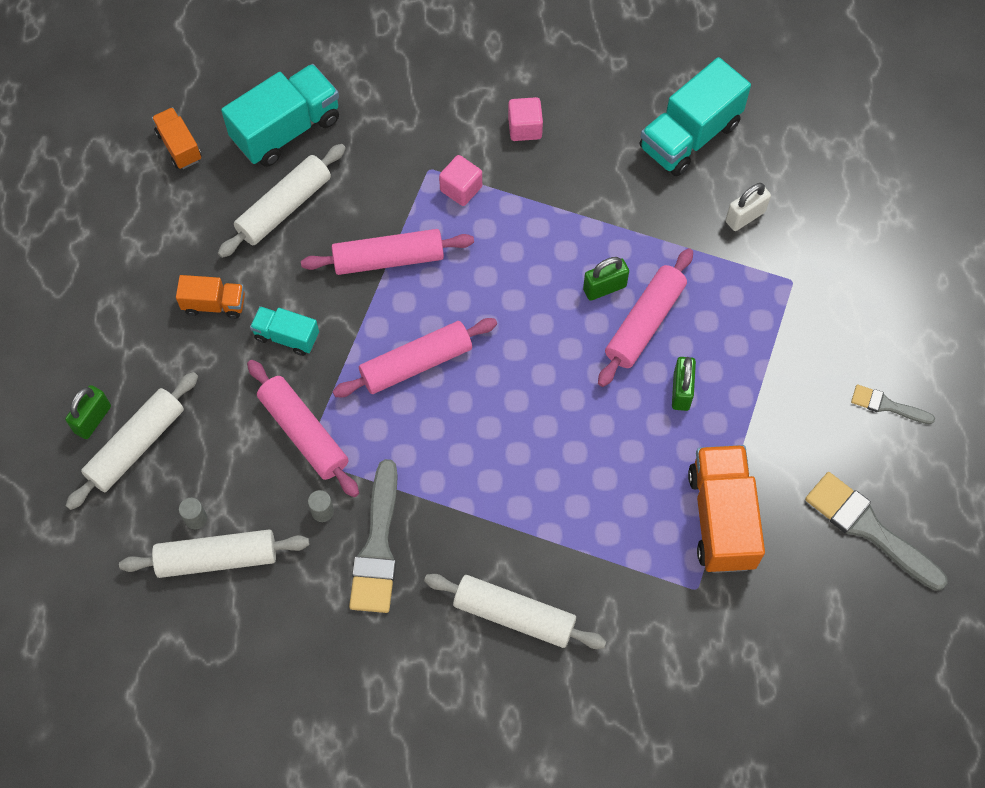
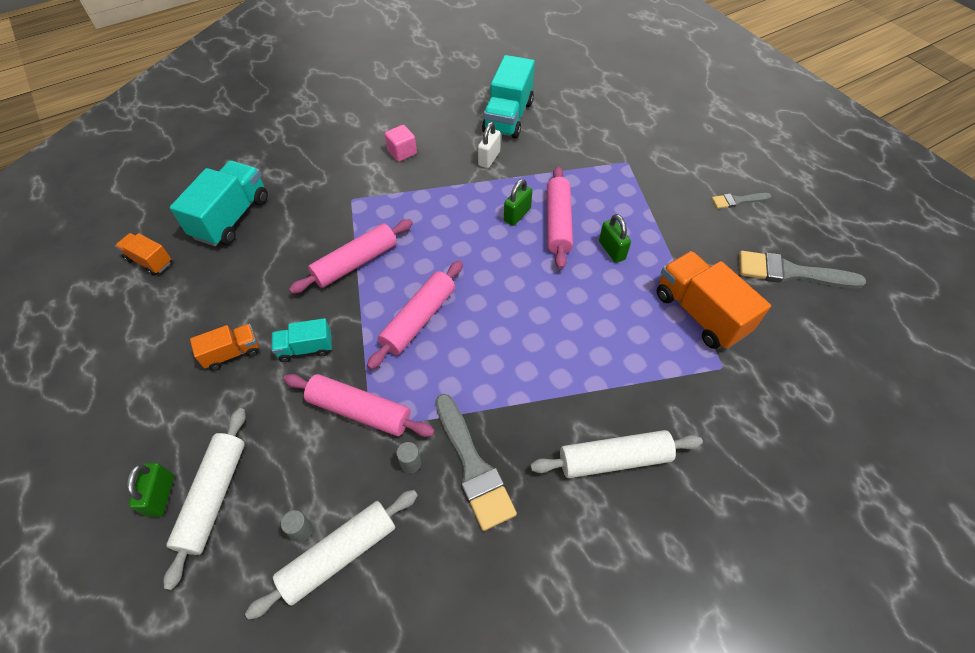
camera: 30 degrees left, 10 degrees down
(284, 207) = (256, 264): white rolling pin -> none
(461, 189) = (381, 201): pink cube -> none
(745, 216) = (573, 142): white padlock -> white padlock (489, 158)

